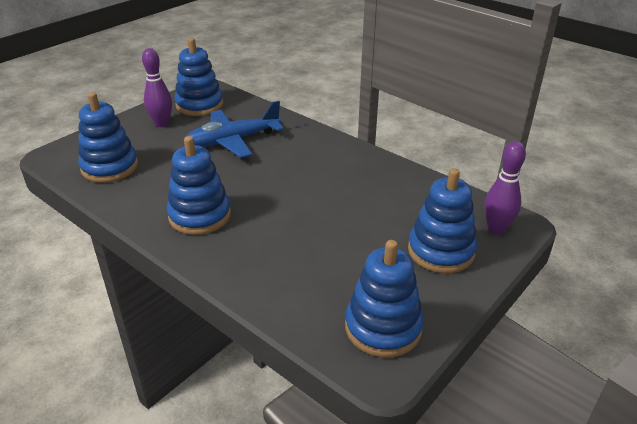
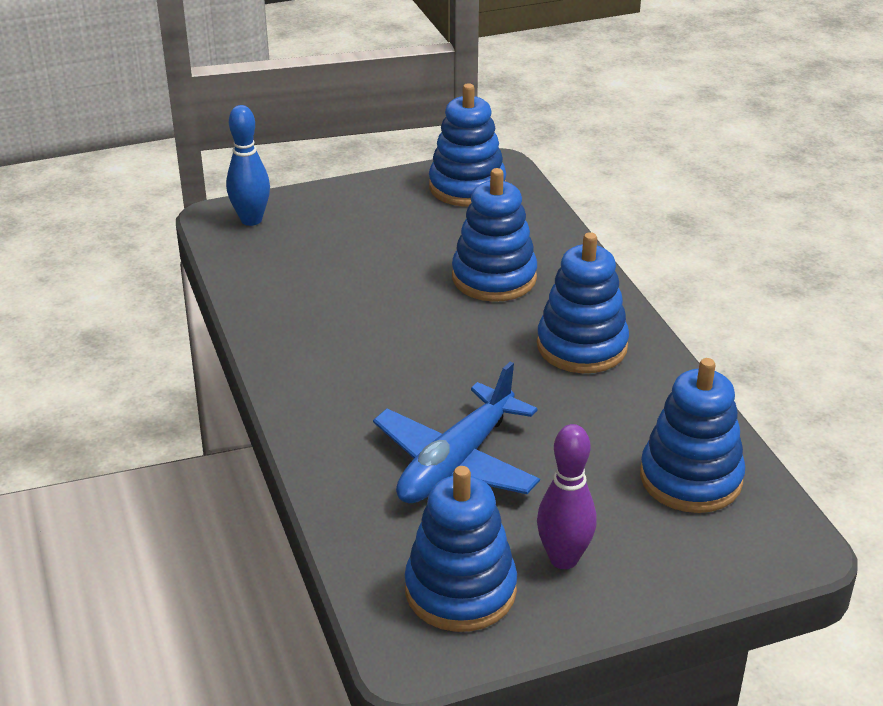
camera: 150 degrees left, 0 degrees up
(233, 141) = (456, 462): blue plane -> blue plane turned 120 degrees clockwise
(441, 251) = (338, 221): blue stacking toy -> blue stacking toy (494, 278)
(496, 229) = (251, 220): purple bowling pin -> blue bowling pin

